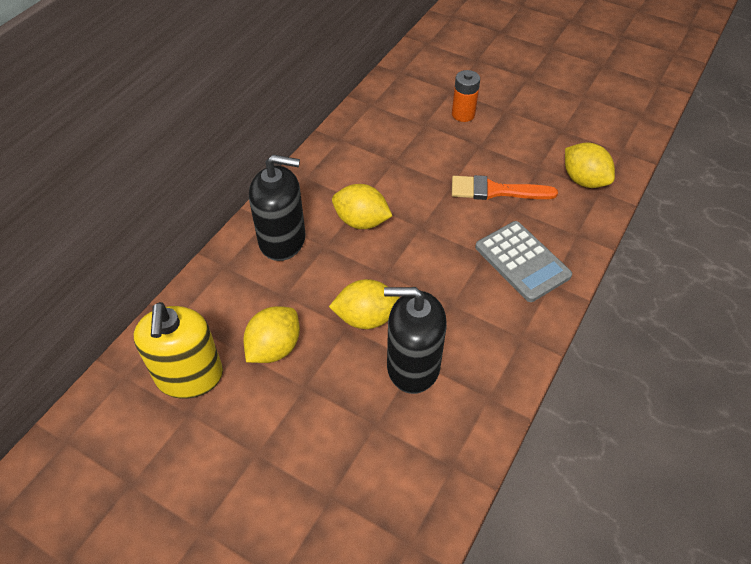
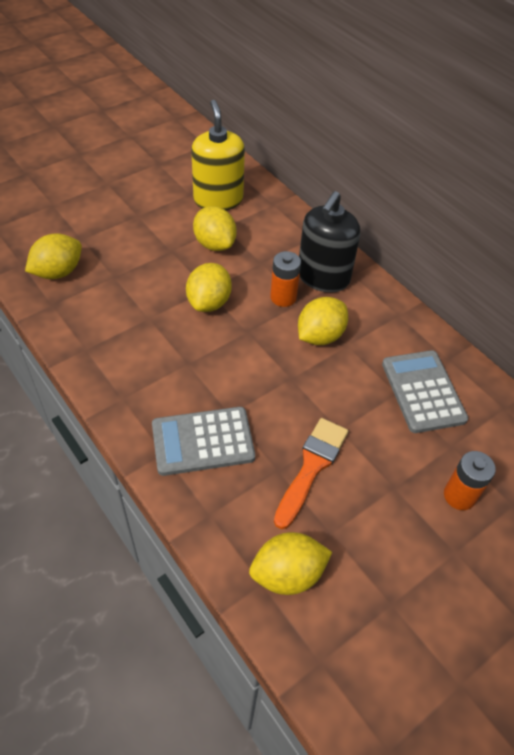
camera: 110 degrees right, 0 degrees up
(189, 376) = (218, 199): yellow soap dispenser -> yellow soap dispenser turned 60 degrees clockwise
(327, 261) = (283, 297): none -> orange battery
(383, 147) = (423, 391): none -> grey calculator
(400, 490) = (58, 272): none -> yellow lemon
(413, 366) = (145, 314): black soap dispenser -> none

